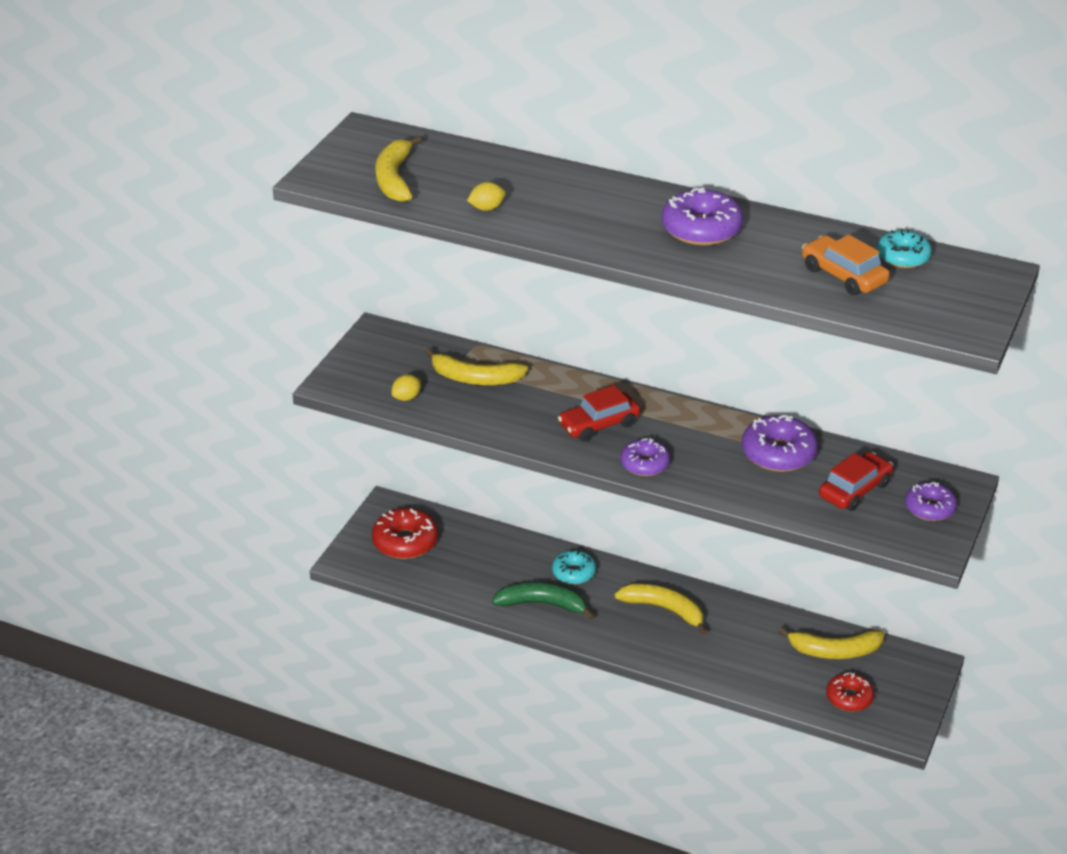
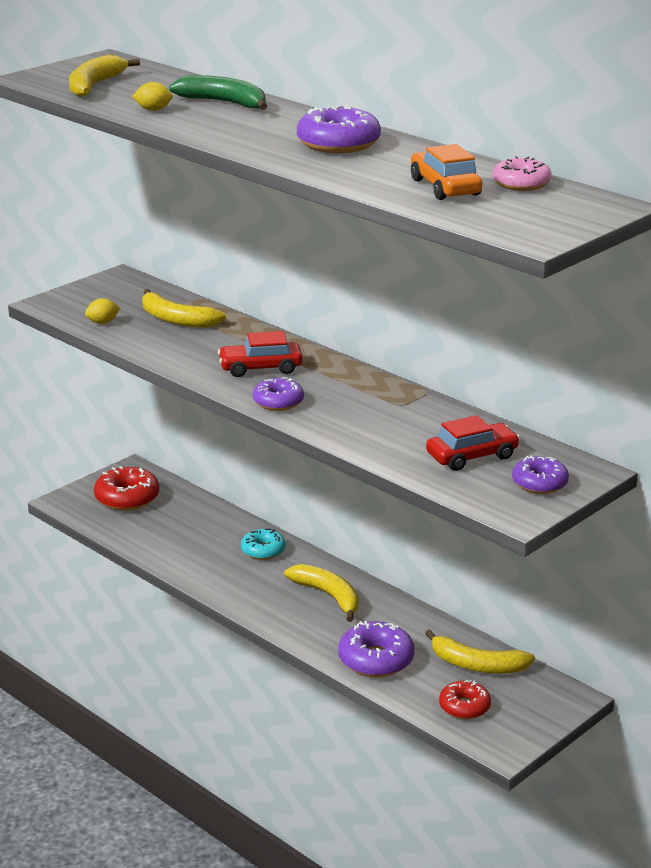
camera: 20 degrees right, 10 degrees down
(542, 604) = (215, 568): green banana -> green banana (224, 103)
(778, 453) = (417, 416): purple donut -> purple donut (376, 660)
(903, 257) = (521, 184): turquoise donut -> pink donut

